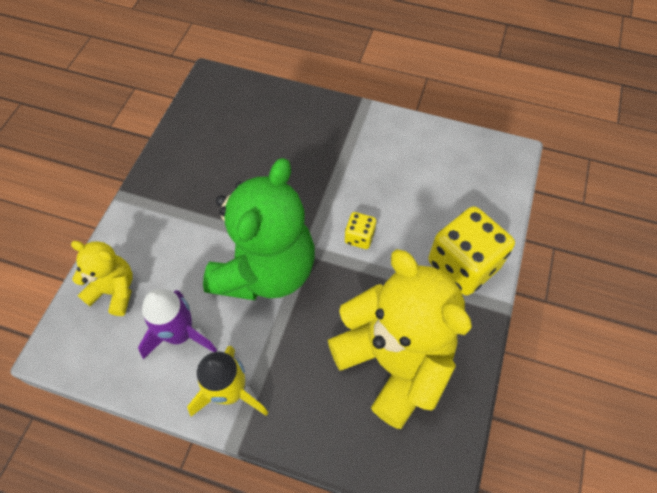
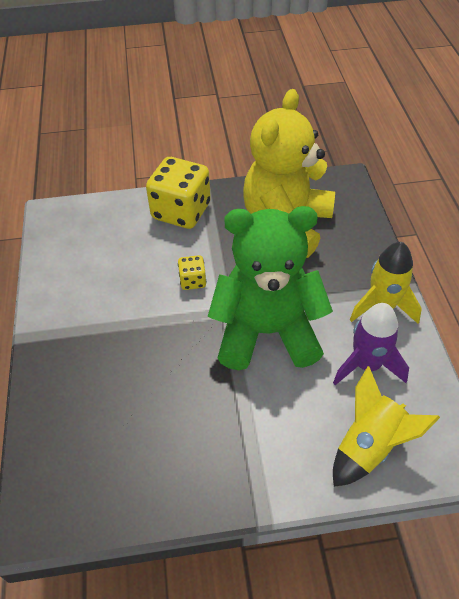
camera: 115 degrees left, 10 degrees down
(114, 291) = (370, 446): yellow teddy bear -> yellow rocket

